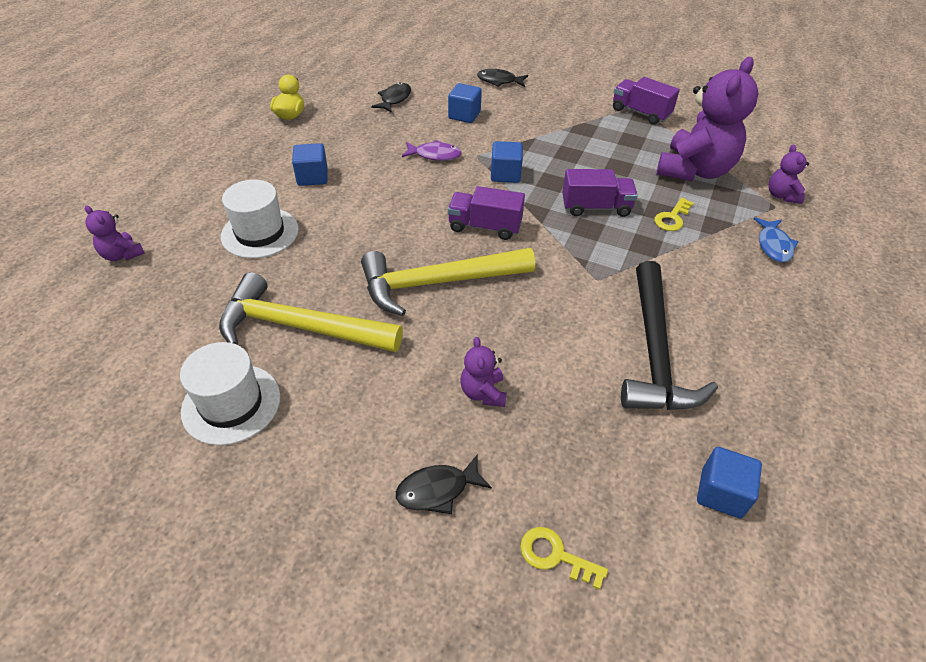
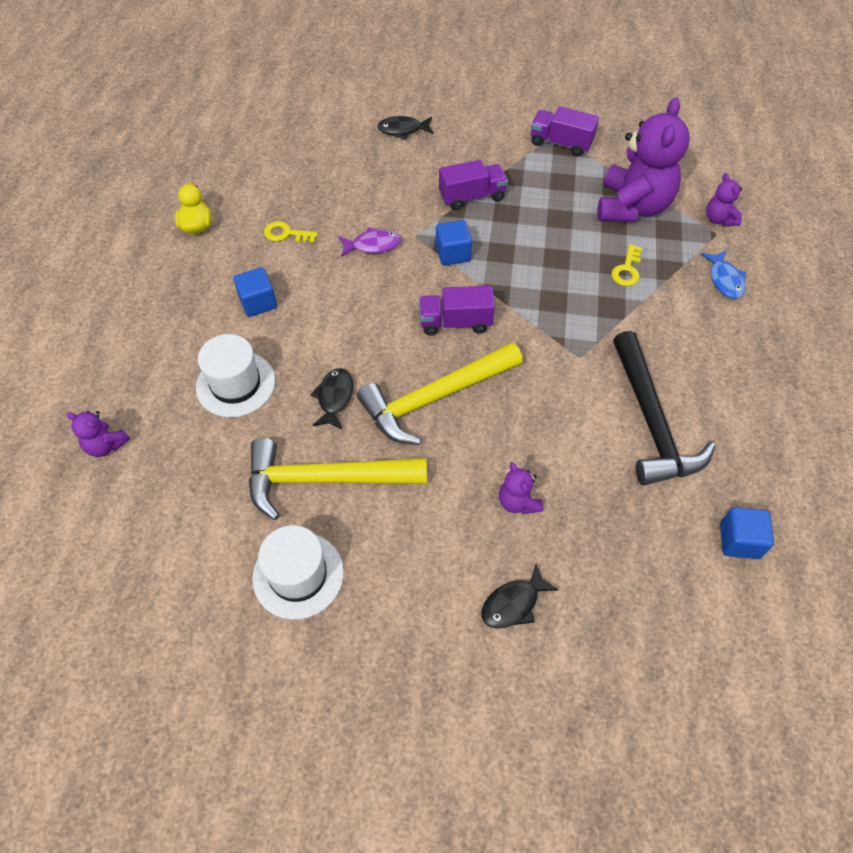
camera: 15 degrees left, 10 degrees up
(394, 99) = (301, 179): black fish -> black fish (334, 398)
(464, 115) = (383, 185): blue cube -> none
(555, 555) = (627, 632): yellow key -> yellow key (286, 234)
(596, 207) = (553, 274): purple truck -> purple truck (472, 196)

